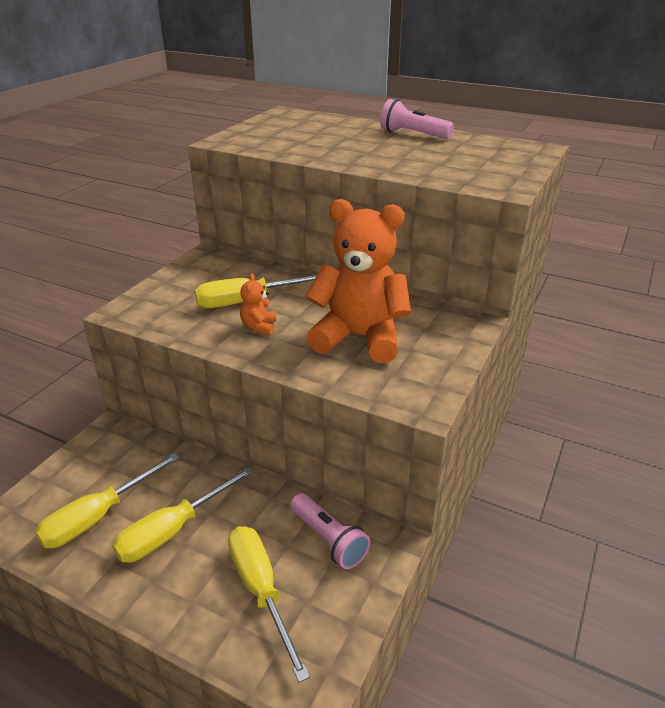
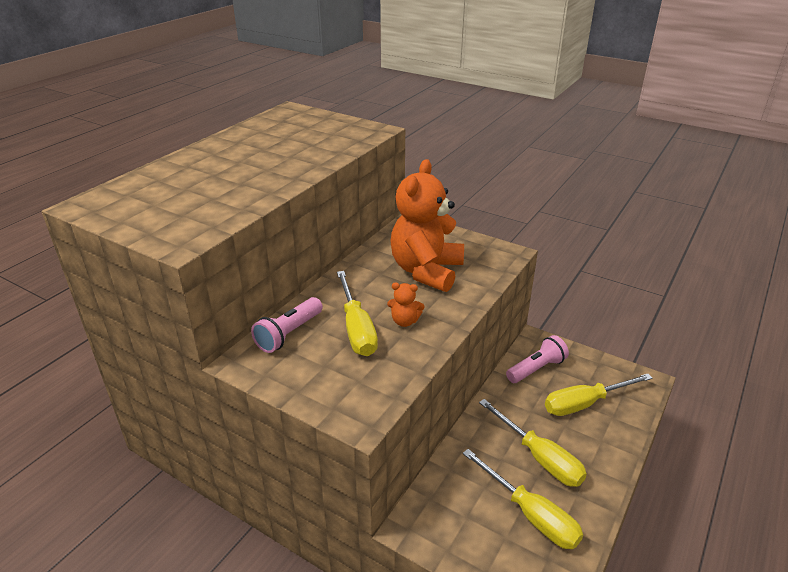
camera: 85 degrees left, 0 degrees up
(413, 134) = (225, 147): pink flashlight -> pink flashlight (289, 334)

